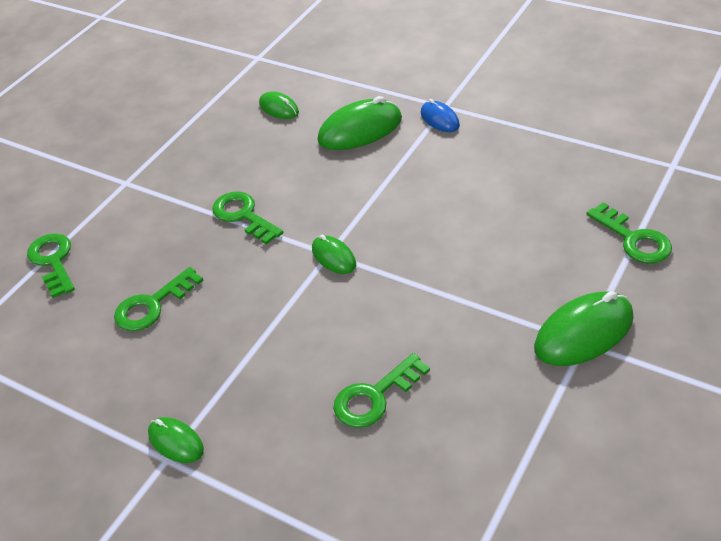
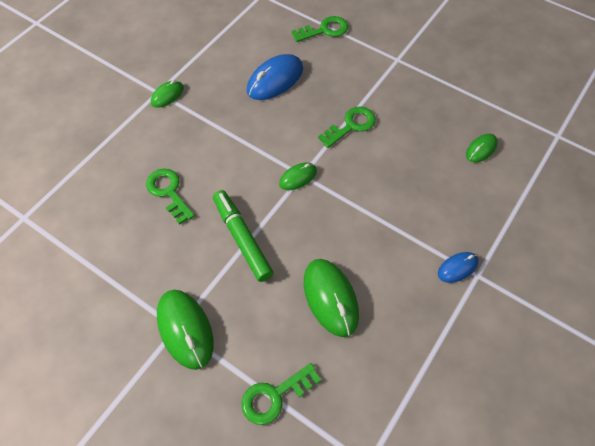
camera: 90 degrees right, 15 degrees up
(152, 305) = (275, 80): green key -> blue mouse
(360, 130) = (446, 205): green mouse -> green mouse (330, 298)
(438, 298) = (242, 238): none -> green marker

